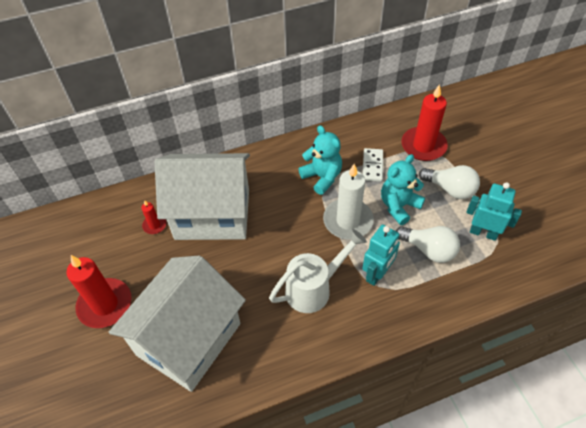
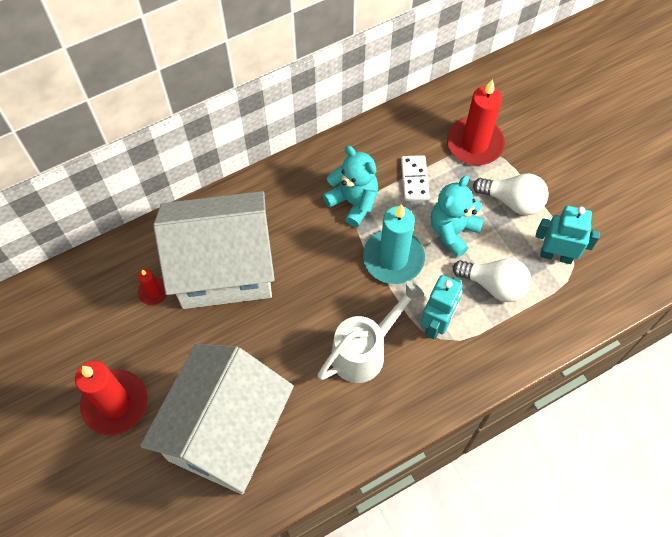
camera: 10 degrees left, 10 degrees up
(348, 221) = (393, 258): white candle -> turquoise candle

